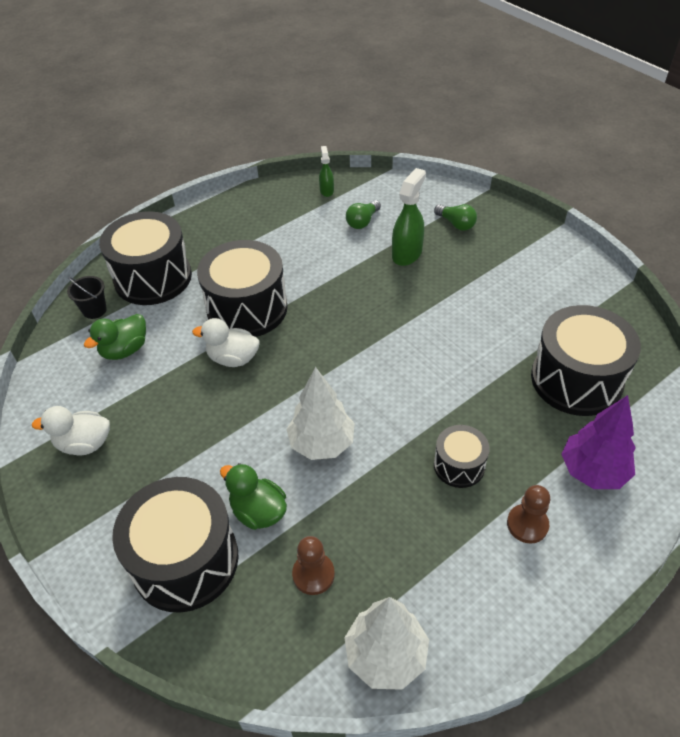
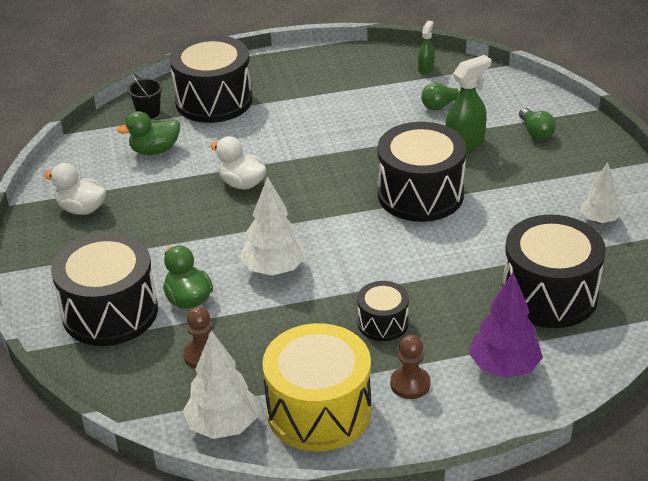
camera: 25 degrees right, 10 degrees down
(247, 308) = (280, 148): black drum -> black drum (420, 194)
(466, 593) = (318, 411): none -> yellow drum
(562, 291) = (599, 220): none -> white tree

